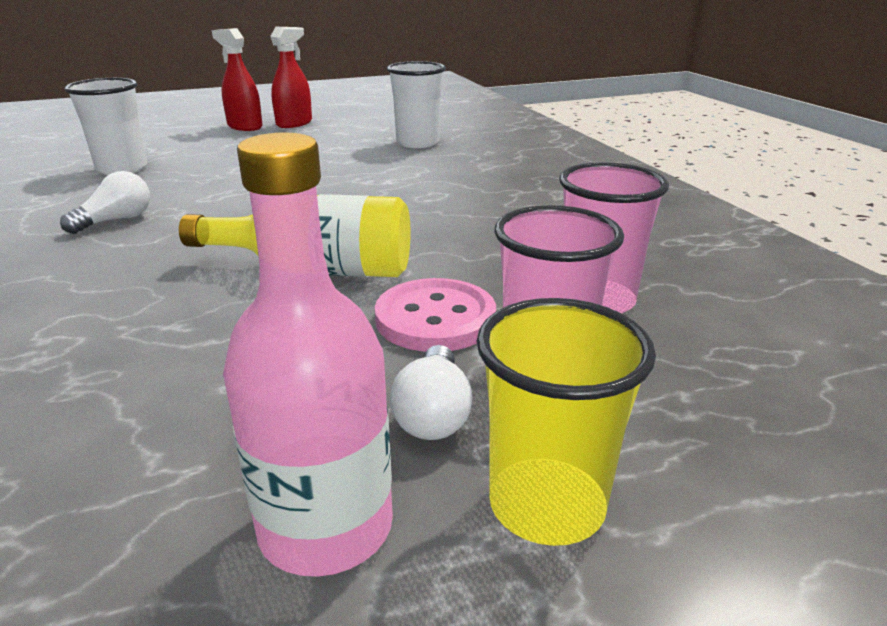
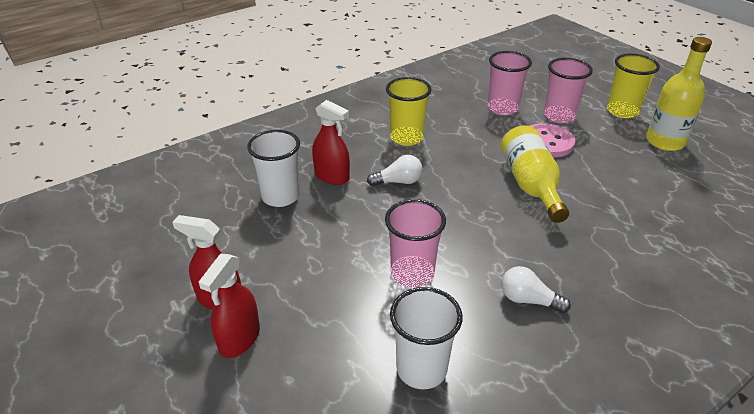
camera: 105 degrees left, 10 degrees up
(235, 178) = (412, 273): none -> pink cup
(326, 527) = (664, 142): pink bottle -> yellow bottle
(433, 414) = (604, 133): white light bulb -> white light bulb (398, 182)
(439, 162) = (332, 176): none -> red spray bottle
(511, 206) = (406, 137): none -> yellow cup

